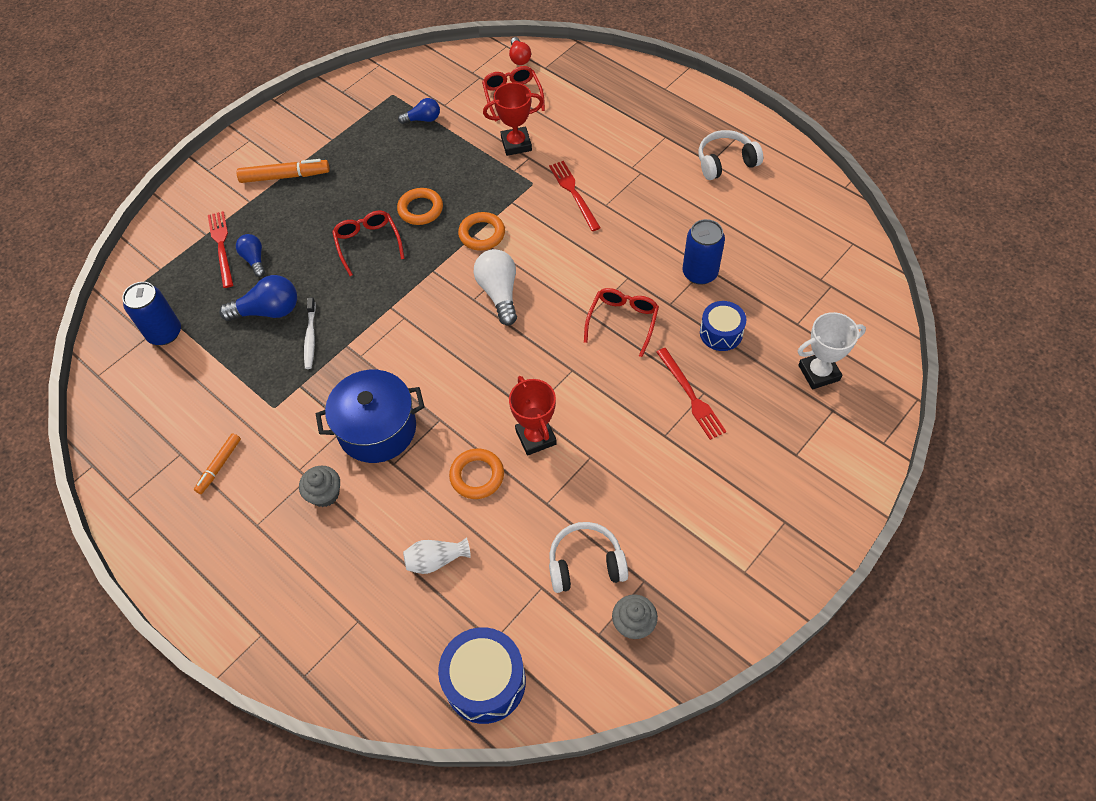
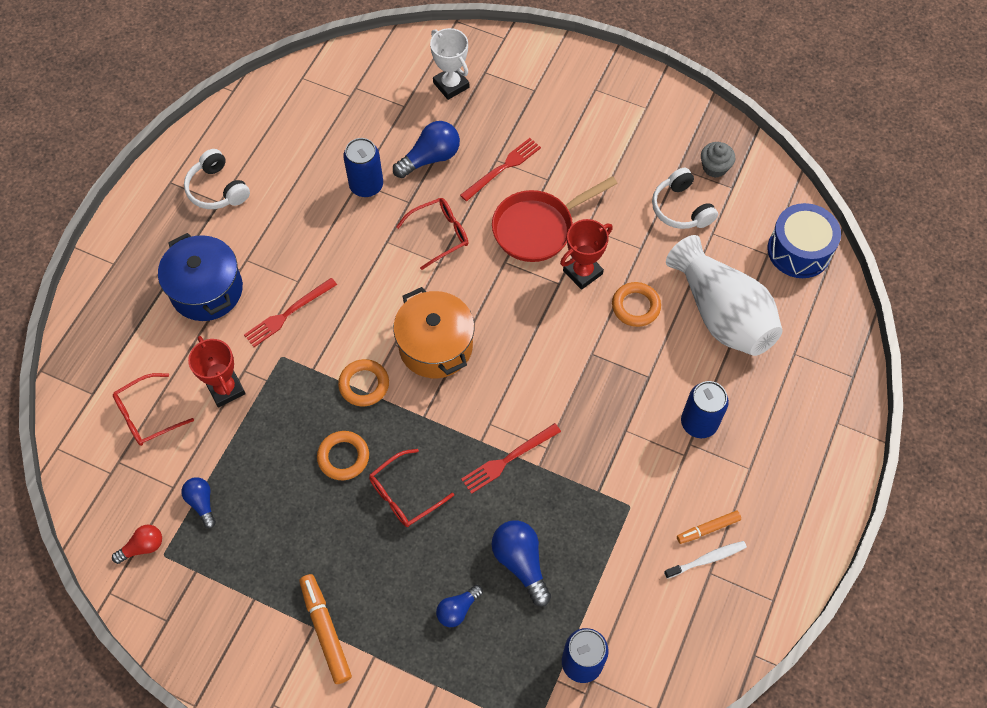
camera: 110 degrees left, 5 degrees up
(219, 466) = (708, 529): orange marker -> orange marker turned 150 degrees clockwise
(221, 246) = (448, 657): red fork -> red fork (508, 459)
(310, 337) = (540, 505): white toothbrush -> white toothbrush (707, 559)
(324, 494) = (699, 423): grey cupcake -> blue can
(377, 429) = (620, 403): blue pot -> blue pot (207, 290)
(436, 560) = (721, 314): white vase -> white vase, size x2.42
(499, 293) = (435, 346): white light bulb -> orange pot
(519, 58) = (78, 427): red light bulb -> red light bulb (143, 547)
(604, 410) = (538, 228): none -> red pan
(622, 321) = (439, 234): red glasses -> red glasses turned 150 degrees clockwise
(721, 333) = (430, 158): blue drum -> blue light bulb

